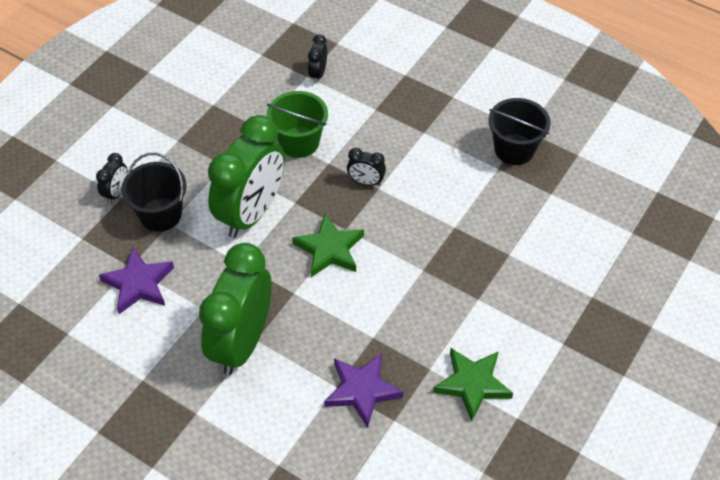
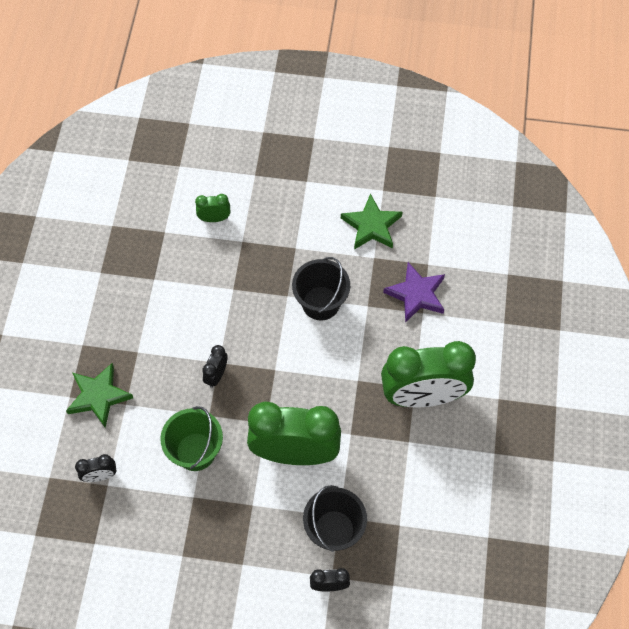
camera: 115 degrees left, 10 degrees up
(138, 284) = (413, 507): purple star -> none
(329, 249) = (302, 372): green star -> green star (99, 396)
(366, 182) = (216, 375): black clock -> black clock turned 150 degrees counterclockwise
(514, 149) = (127, 274): black bucket -> black bucket (321, 303)
(549, 240) = (214, 218): none -> green clock

